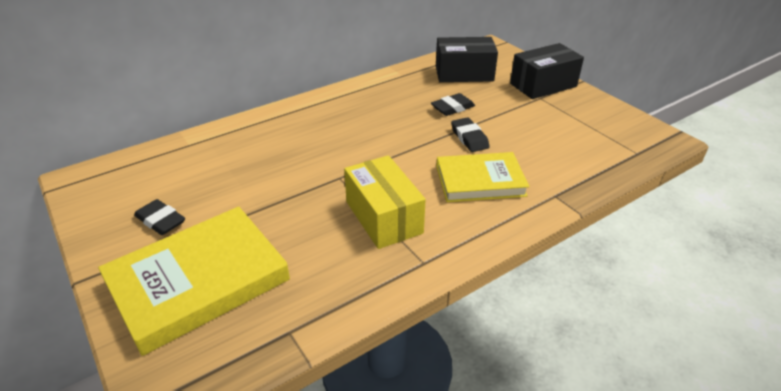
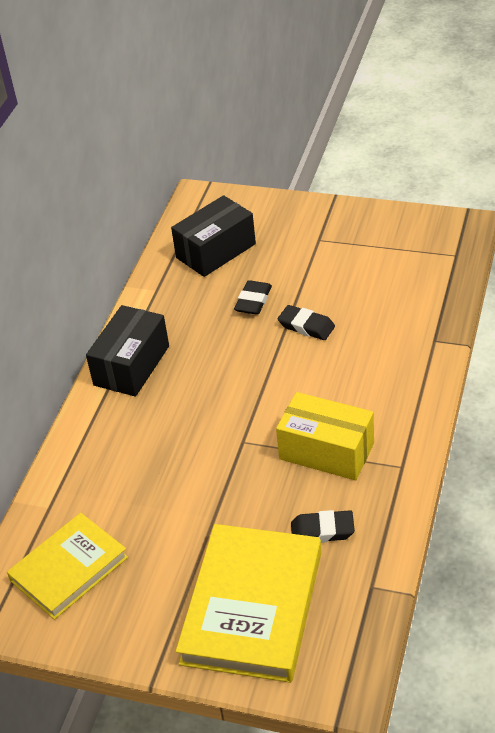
camera: 35 degrees left, 5 degrees up
(160, 221) = (141, 589): black eraser -> black eraser (322, 531)
(480, 181) = (363, 365): yellow book -> yellow book (69, 569)
(543, 85) = (306, 221): black box -> black box (131, 365)

